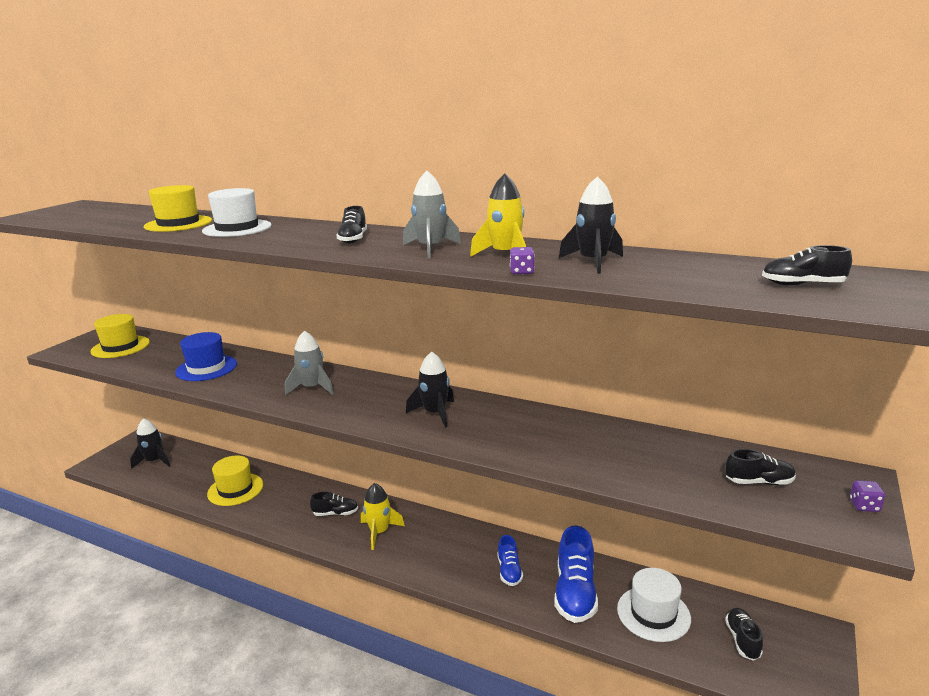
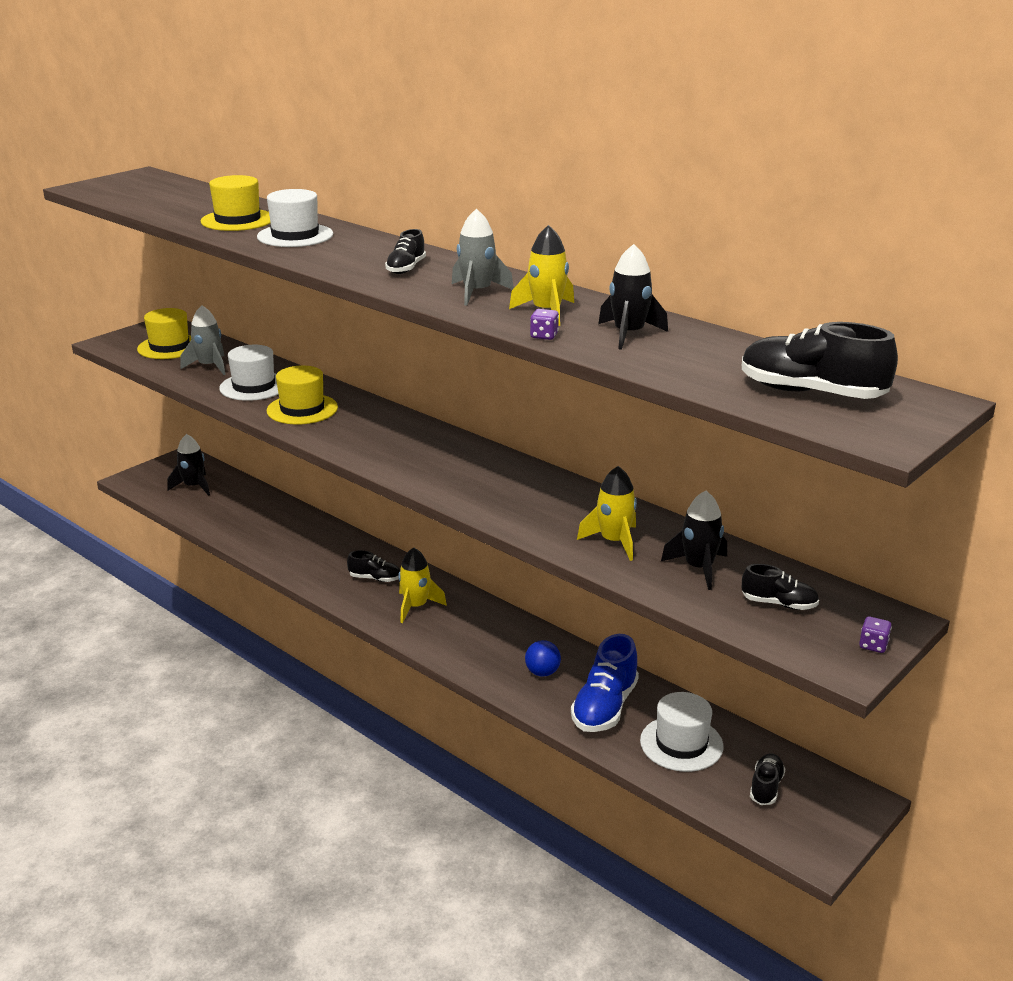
camera: 15 degrees right, 5 degrees up
(206, 368) = (254, 386): blue hat -> white hat
(235, 489) = (274, 533): yellow hat -> yellow hat (302, 409)
(312, 388) = (358, 427): grey rocket -> grey rocket (209, 366)
(435, 413) = (476, 476): black rocket -> black rocket (698, 568)
(509, 571) = (542, 672): blue shoe -> blue ball
(585, 451) = (614, 542): none -> yellow rocket
(802, 285) = (811, 393): black shoe -> black shoe, size x1.77

